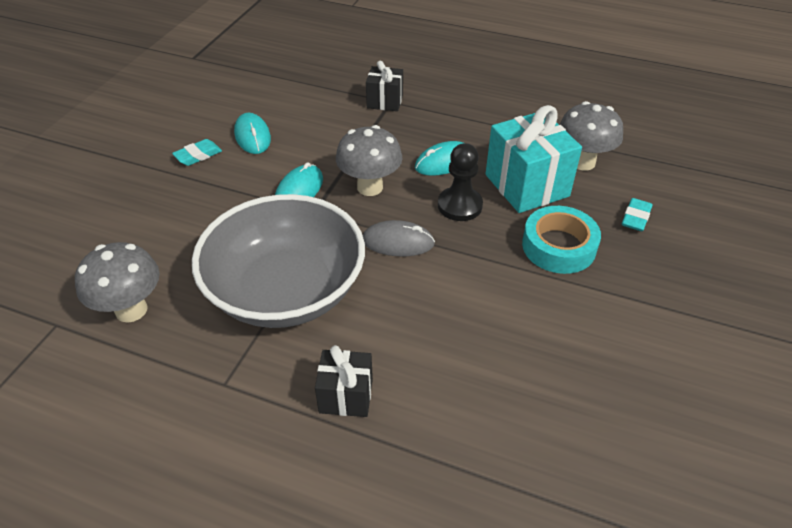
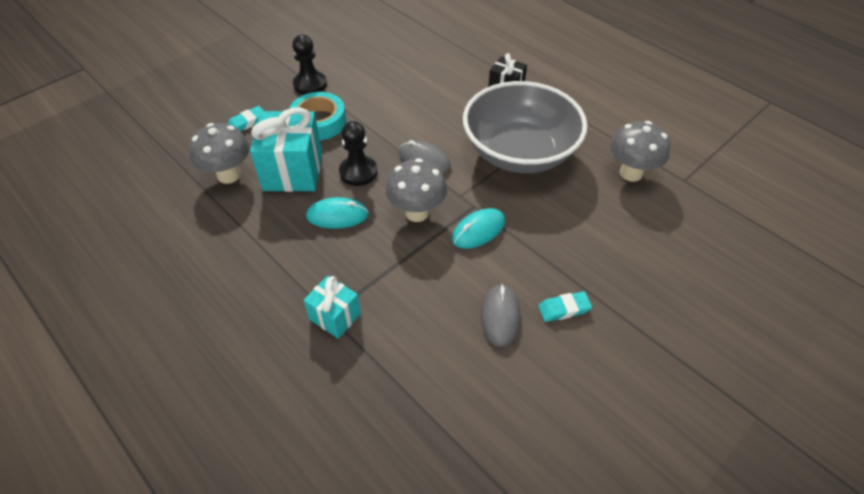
camera: 155 degrees left, 5 degrees up
(252, 136) = (500, 316): turquoise mouse -> grey mouse
(385, 101) = (335, 316): black gift -> turquoise gift
(628, 295) = (310, 84): none -> black pawn

